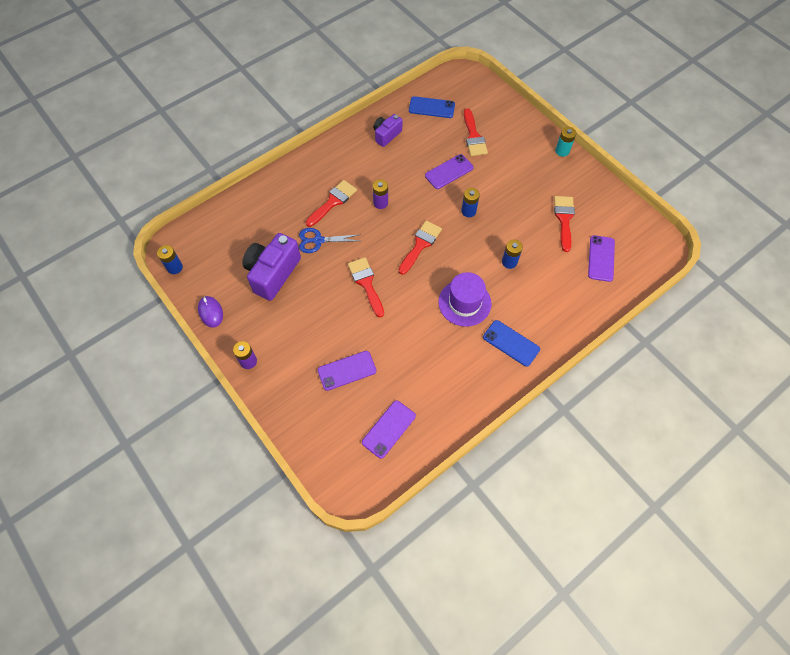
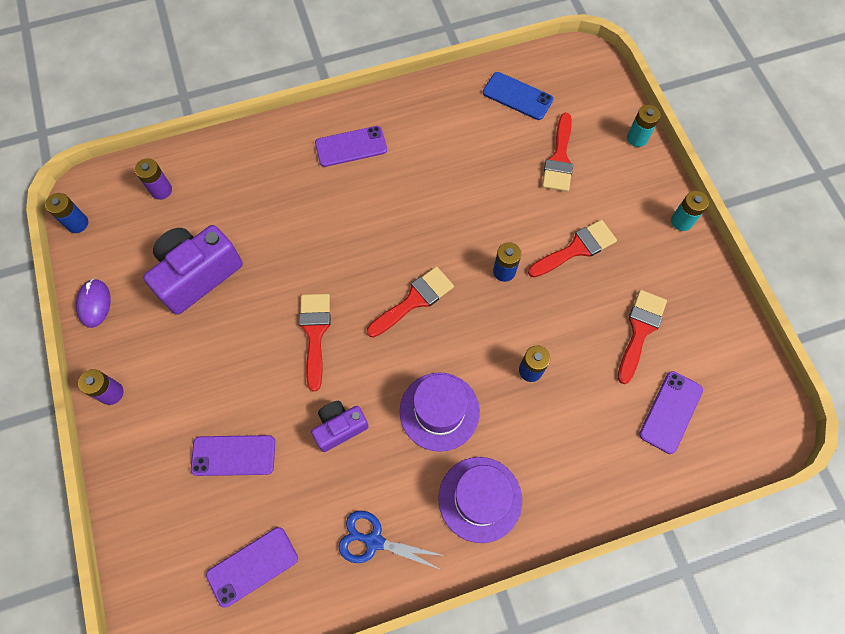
camera: 20 degrees right, 5 degrees up
(318, 240) = (278, 247): blue scissors -> blue scissors (374, 541)
(333, 202) = (321, 196): red brush -> red brush (576, 249)
(380, 203) = (385, 218): purple battery -> purple battery (161, 190)
(386, 135) = (437, 119): purple camera -> purple camera (339, 427)
(449, 172) = (501, 201): purple phone -> purple phone (351, 146)
(511, 343) = (480, 499): blue phone -> purple hat
(515, 111) = (637, 138): none -> turquoise battery

